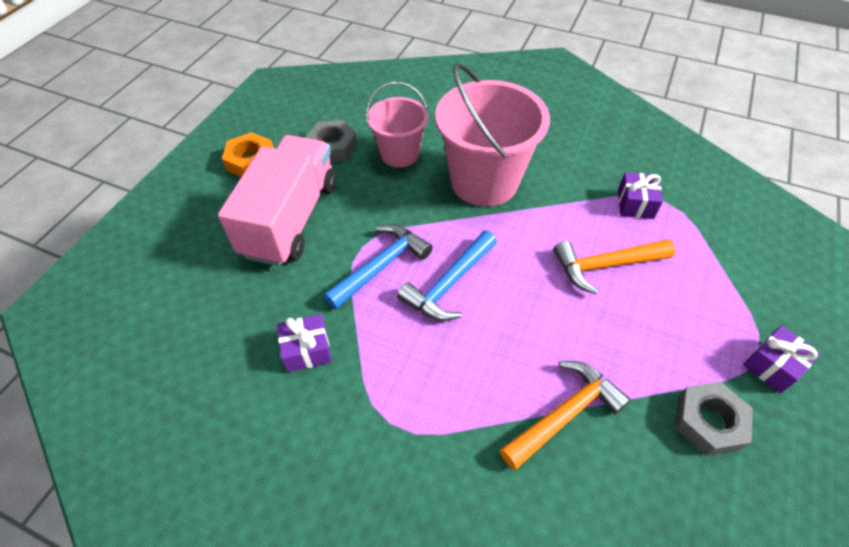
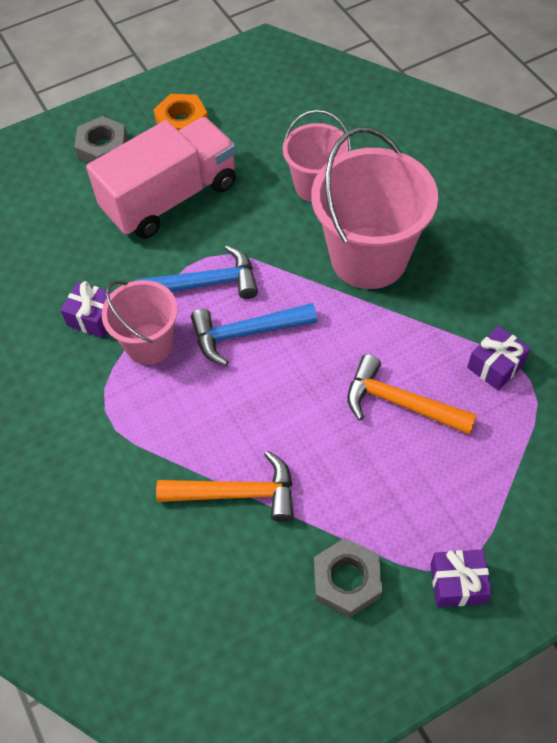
camera: 40 degrees right, 5 degrees up
(333, 147) = (263, 146): grey nut -> grey nut (103, 148)
(378, 341) = (149, 344): none -> pink bucket

